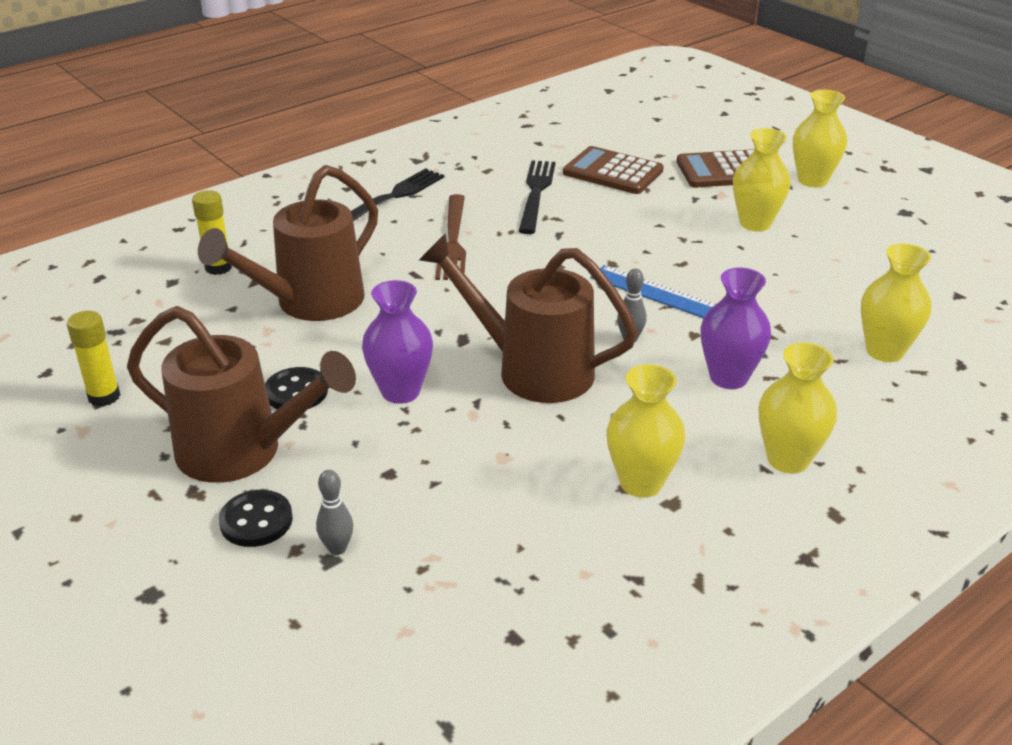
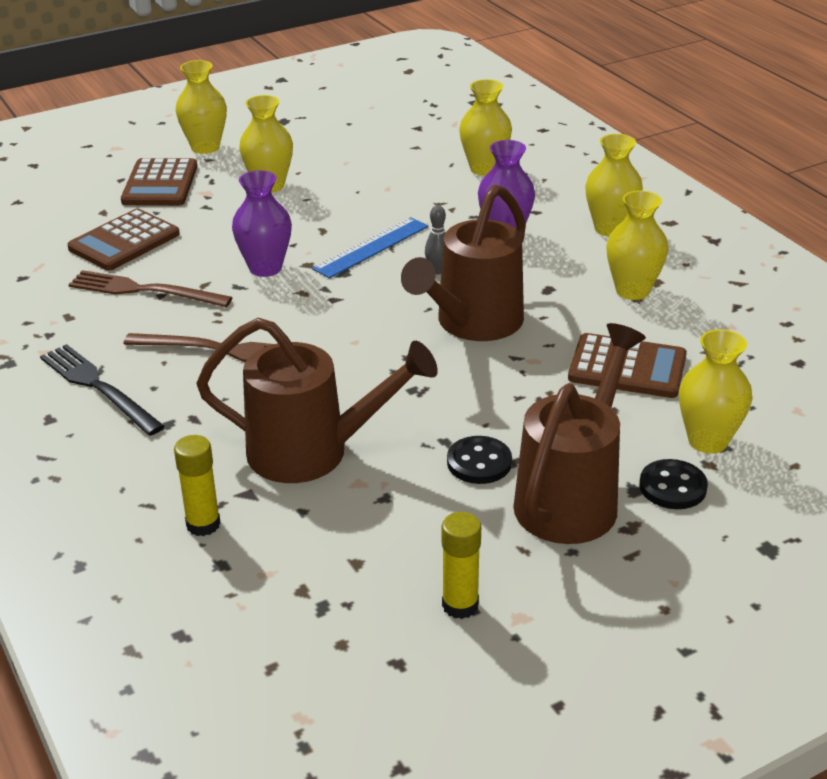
camera: 80 degrees left, 0 degrees up
(309, 303) = (313, 452): brown watering can -> brown watering can turned 45 degrees counterclockwise
(337, 548) = (708, 441): grey bowling pin -> yellow vase
(400, 391) = (491, 398): purple vase -> purple vase (265, 268)
(472, 483) = (627, 367): none -> brown calculator
(536, 193) = (144, 290): black fork -> brown fork

